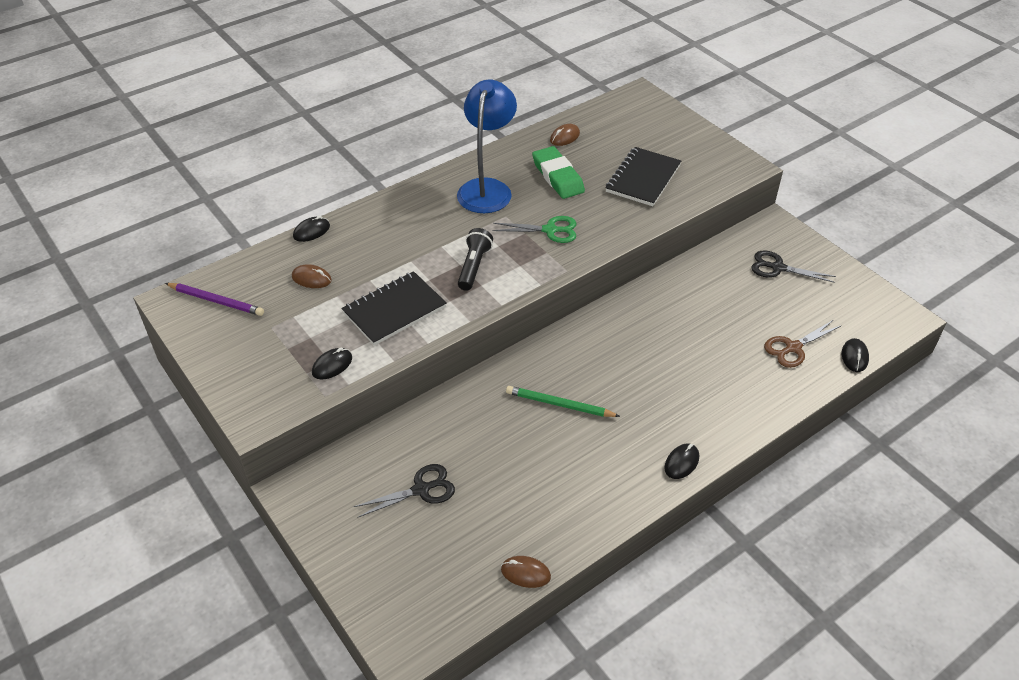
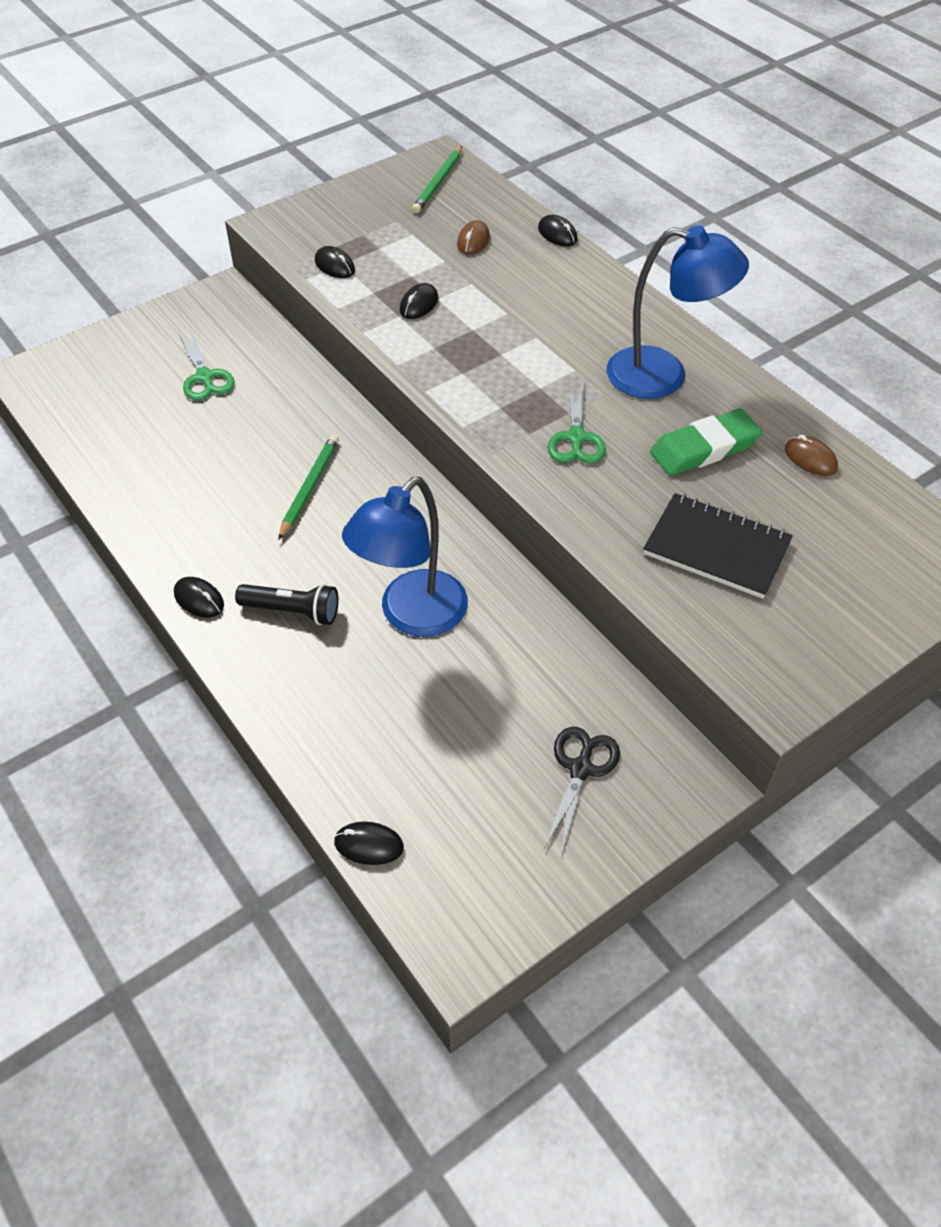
camera: 90 degrees right, 5 degrees up
(216, 301) = (438, 182): purple pencil -> green pencil
(394, 310) = (419, 304): black notebook -> black mouse
(421, 489) = (205, 377): black scissors -> green scissors
(474, 267) = (497, 366): black flashlight -> black flashlight (292, 611)
(525, 573) = (81, 455): brown mouse -> none
(678, 342) = (412, 616): none -> blue lamp
(793, 348) = (393, 759): brown scissors -> none

